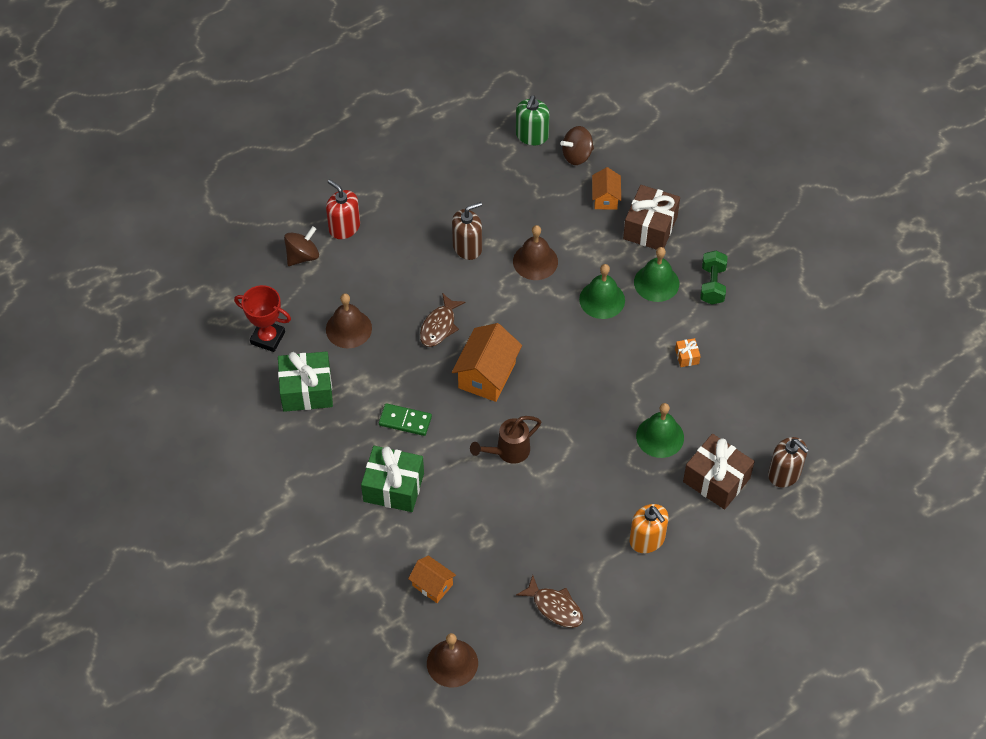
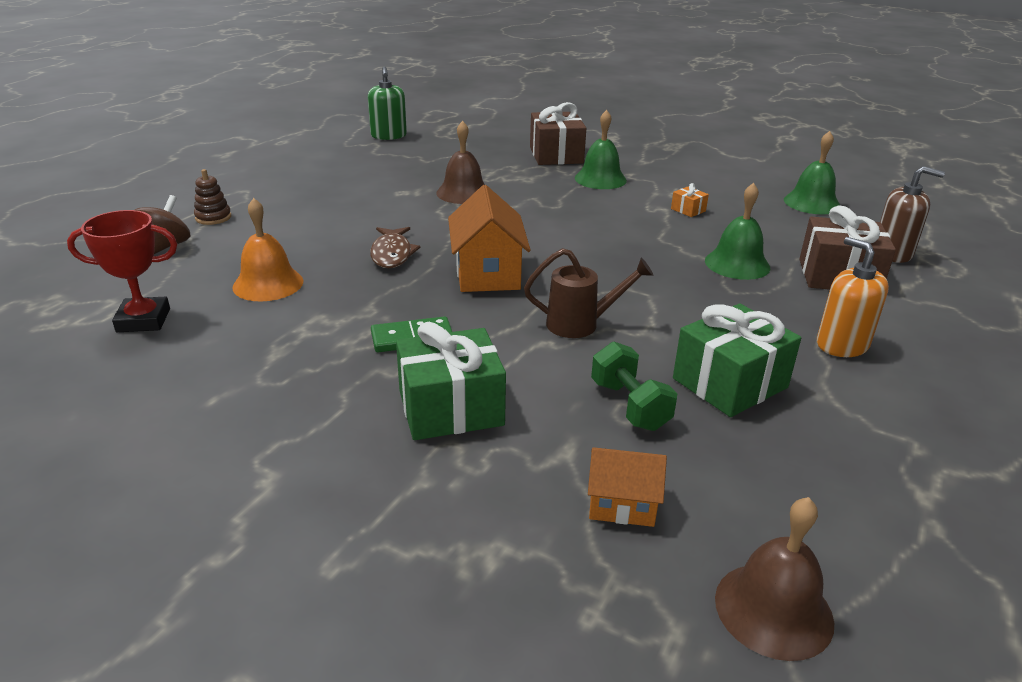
camera: 30 degrees left, 25 degrees down
(306, 390) = (235, 351): green gift -> green gift (729, 383)
(344, 227) = (213, 217): red soap dispenser -> brown stacking toy
(348, 328) = (268, 284): brown bell -> orange bell
(467, 247) = (378, 200): brown soap dispenser -> none
(508, 451) = (580, 324): brown watering can -> brown watering can turned 120 degrees counterclockwise
(555, 607) = (830, 456): brown fish -> none
(577, 155) = (443, 137): brown spinning top -> none
(602, 299) = (559, 198): green bell -> green bell (812, 203)
(605, 198) = (495, 150): orange house -> none
(647, 539) = (842, 345): orange soap dispenser -> orange soap dispenser turned 150 degrees counterclockwise
(712, 285) = (653, 170): green dumbbell -> green dumbbell (629, 405)

